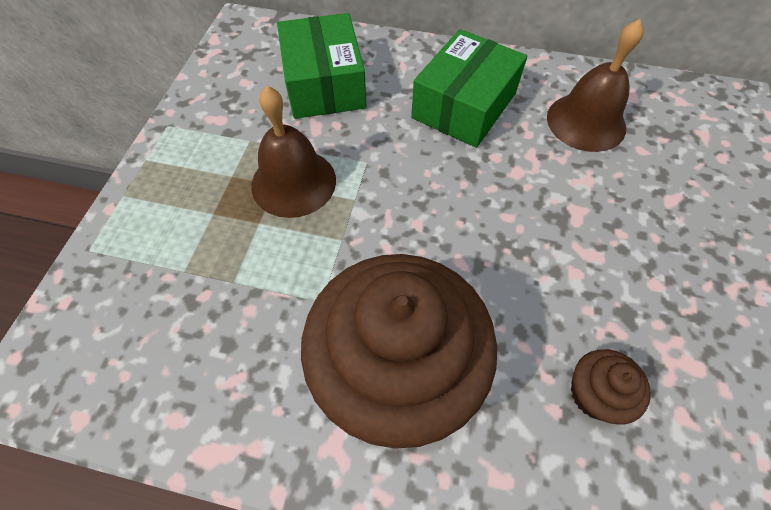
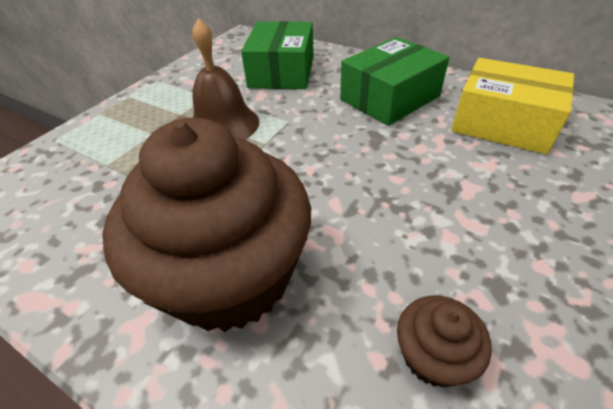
camera: 20 degrees right, 15 degrees down
(586, 122) = (502, 123): brown bell -> yellow box

